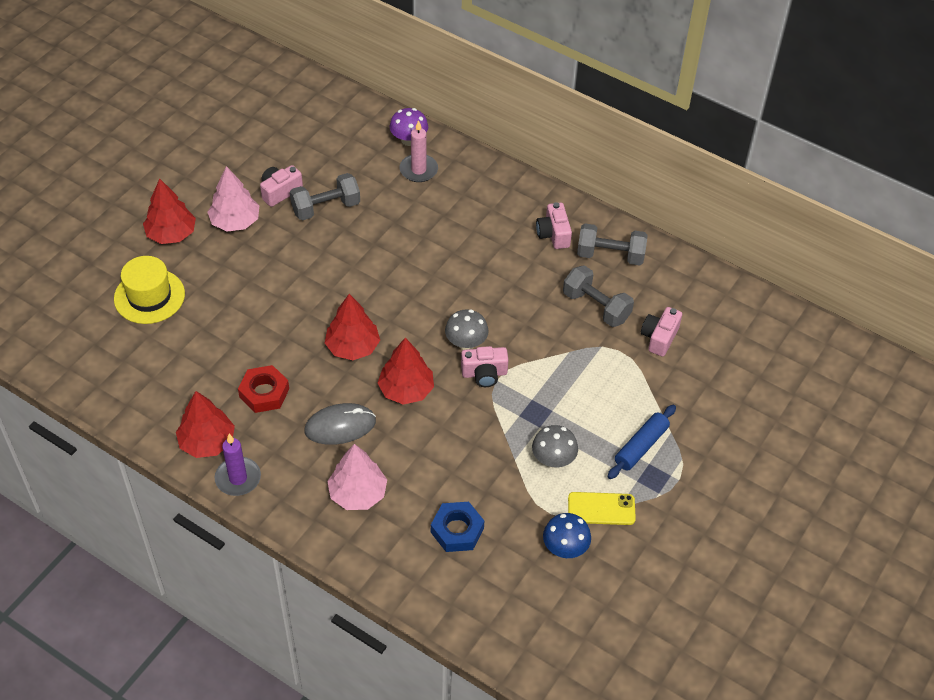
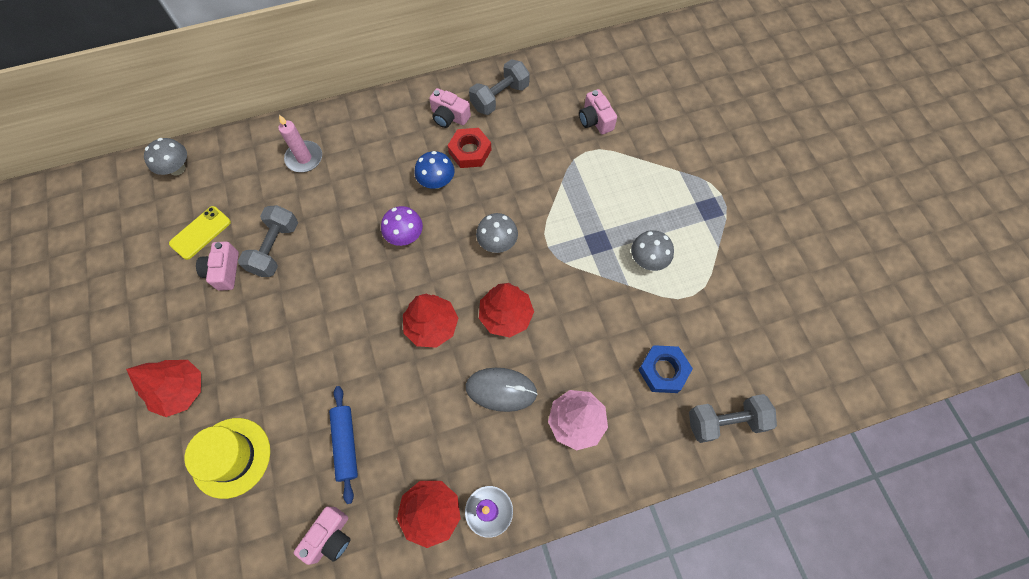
camera: 50 degrees left, 15 degrees up
(235, 221) = (220, 328): pink tree -> none
(264, 393) = (419, 428): red nut -> red nut (470, 151)
(334, 104) = (177, 168): none -> grey mushroom
(340, 426) = (501, 390): grey mouse -> grey mouse turned 75 degrees clockwise
(409, 140) = (268, 144): purple mushroom -> purple mushroom (405, 236)
(484, 374) = (535, 250): pink camera -> pink camera (330, 537)
(565, 548) = (729, 307): blue mushroom -> blue mushroom (436, 182)
(596, 307) = (537, 137): grey dumbbell -> grey dumbbell (725, 421)
(601, 509) = (712, 259): yellow phone -> yellow phone (200, 233)
(641, 446) = (678, 197): blue rolling pin -> blue rolling pin (346, 444)

